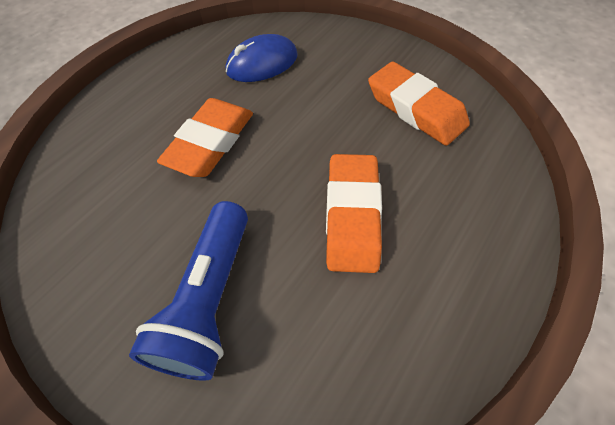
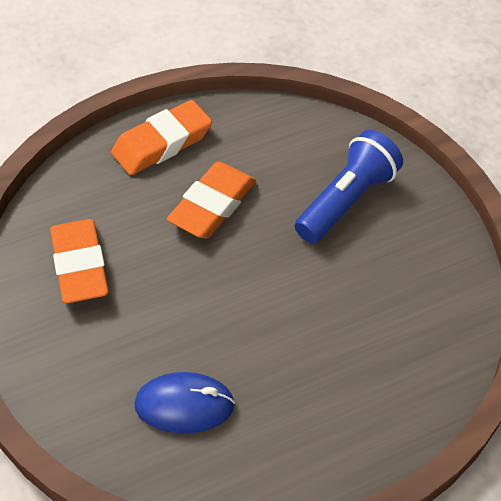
camera: 155 degrees left, 5 degrees down
(210, 142) = (291, 326): orange eraser -> orange eraser (162, 143)

